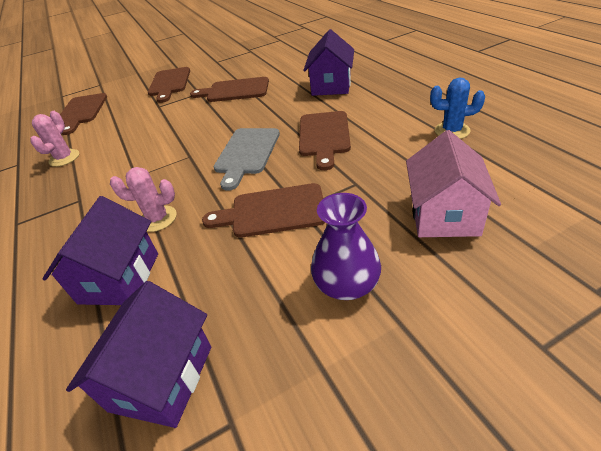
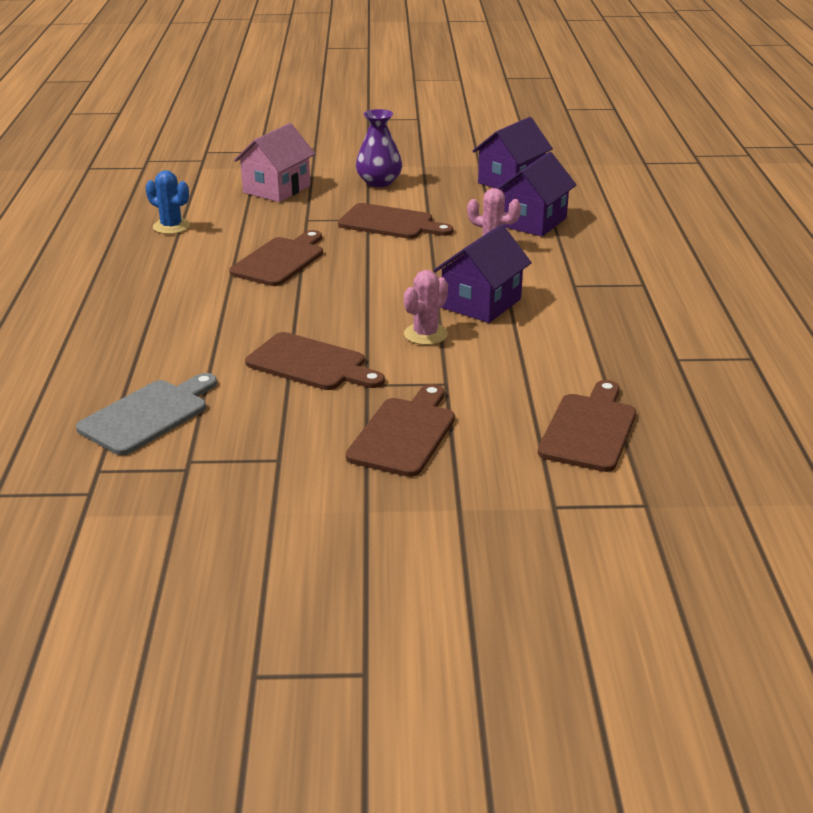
camera: 160 degrees left, 10 degrees down
(64, 158) = (603, 343): pink cactus -> pink cactus (425, 334)
(247, 153) = (372, 271): grey cutting board -> grey cutting board (148, 415)
(331, 85) = (185, 316): purple house -> purple house (481, 303)

